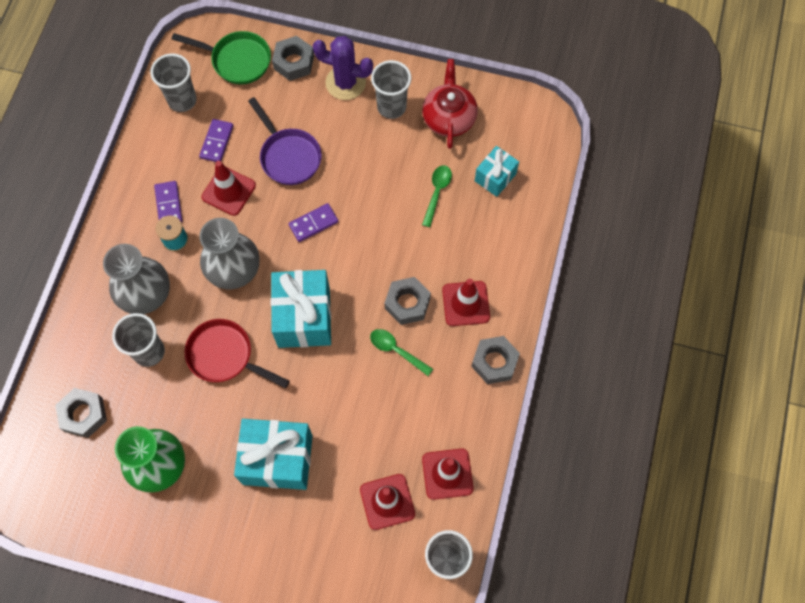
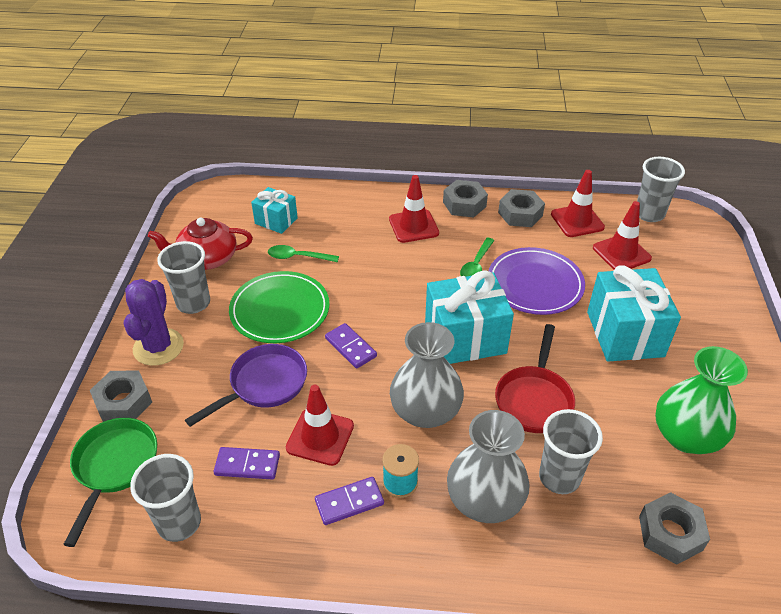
camera: 100 degrees left, 25 degrees down
(358, 398) = (535, 284): none -> purple plate
(369, 173) = (280, 310): none -> green plate
(407, 303) = (425, 263): grey nut -> grey nut (520, 214)

